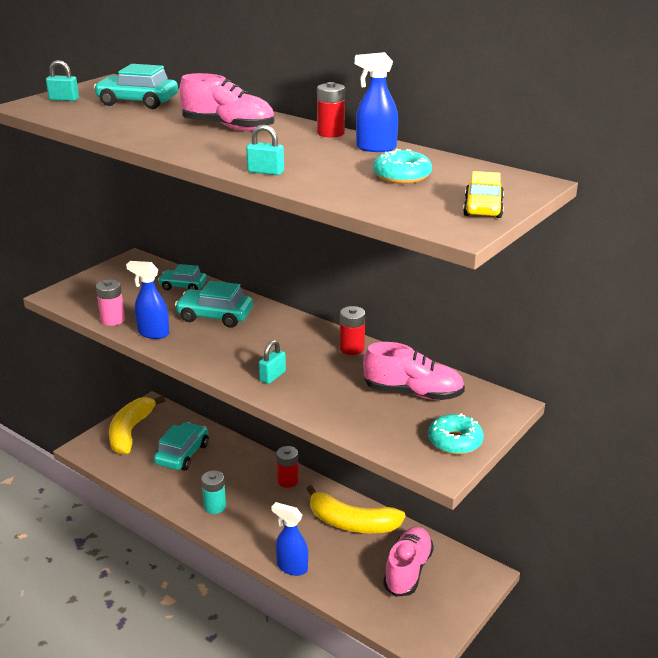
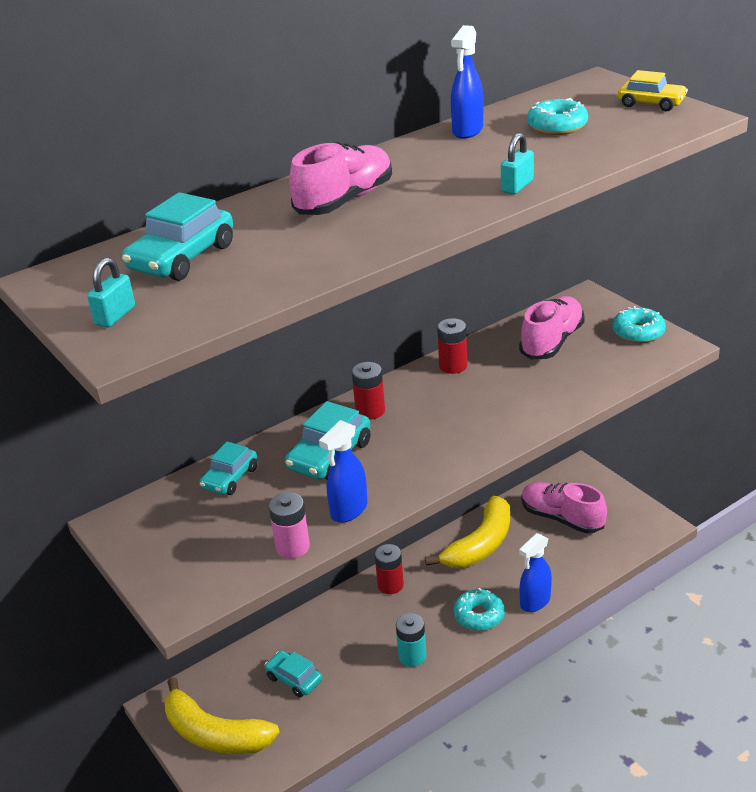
camera: 70 degrees left, 5 degrees up
(182, 454) = (294, 679): turquoise car -> turquoise car, size x0.66
(266, 535) = (479, 615): none -> turquoise donut
(272, 376) = (490, 424): turquoise padlock -> none
(330, 133) = (404, 148): red battery -> red battery (370, 411)

